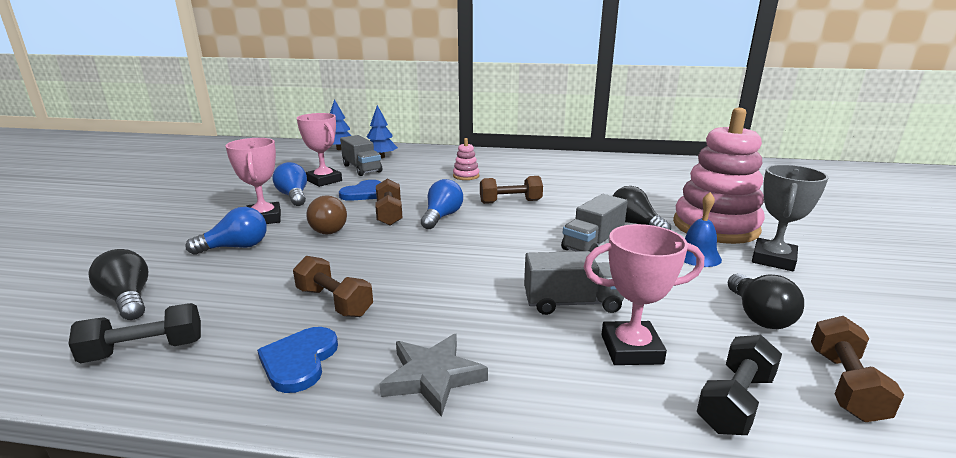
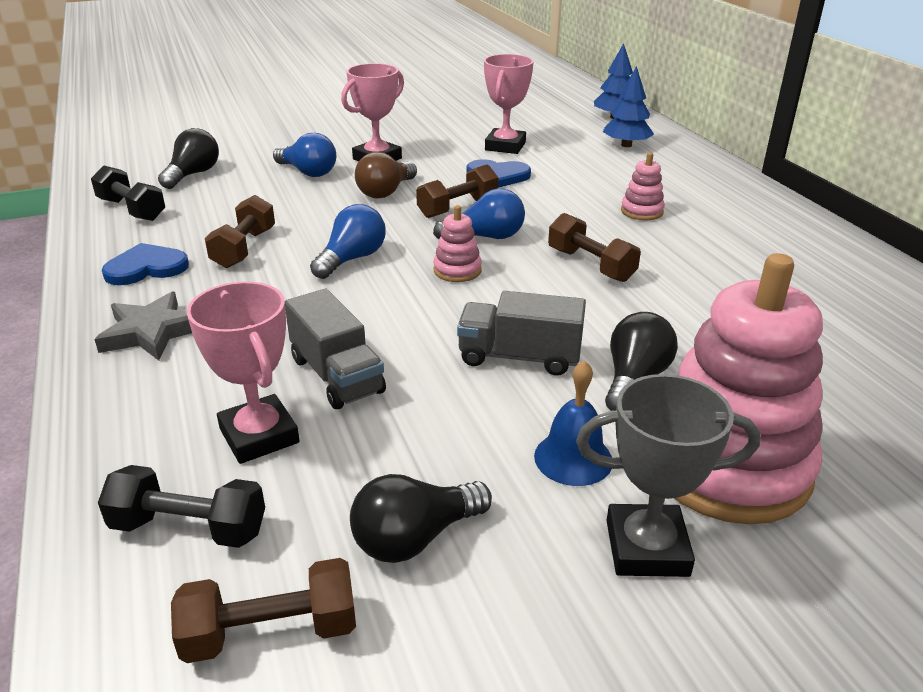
camera: 60 degrees right, 10 degrees up
(294, 196) = (444, 150): blue light bulb -> blue light bulb (352, 259)
(362, 169) = (569, 150): grey truck -> none
(475, 235) = (457, 270): none -> pink stacking toy

